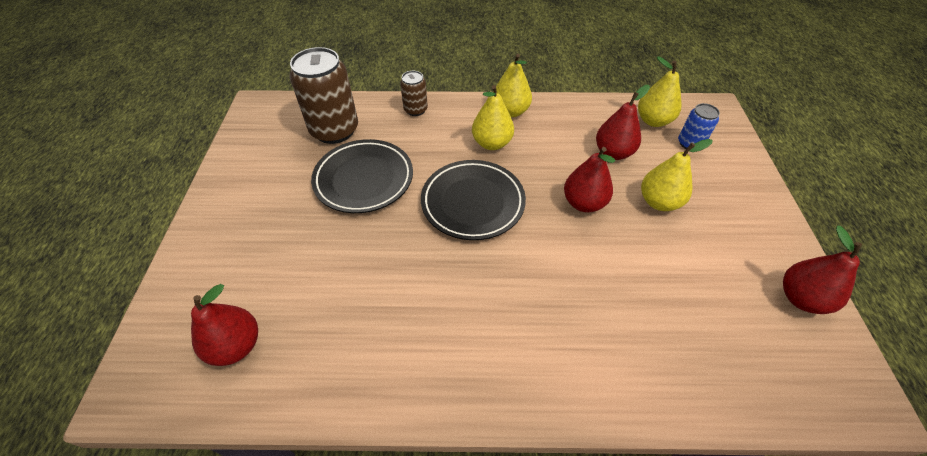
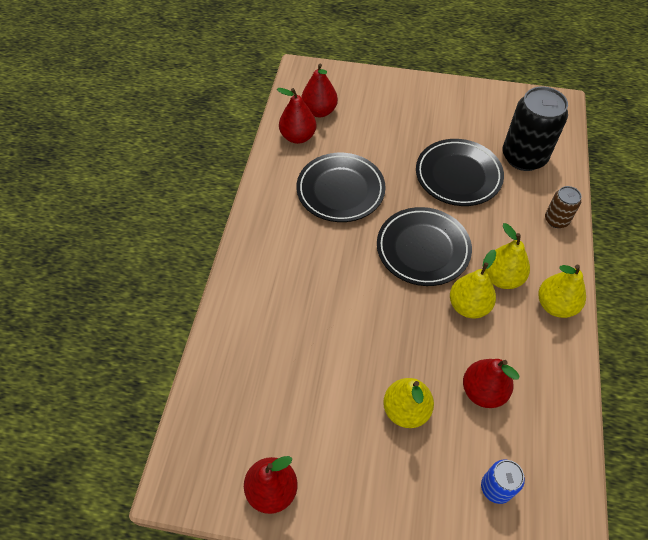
camera: 100 degrees right, 5 degrees up
(334, 130) = (524, 157): brown can -> black can
(397, 293) = (340, 190): none -> black plate
(583, 203) = (412, 339): red pear -> red pear (298, 137)
(653, 121) = (540, 460): yellow pear -> yellow pear (468, 306)

